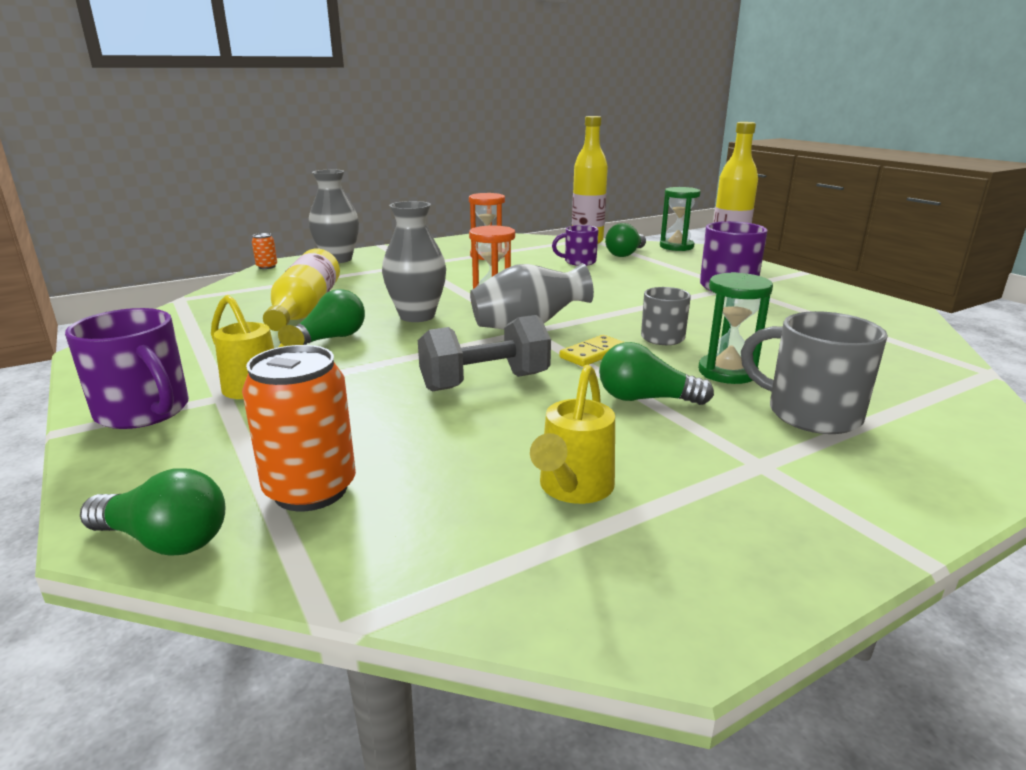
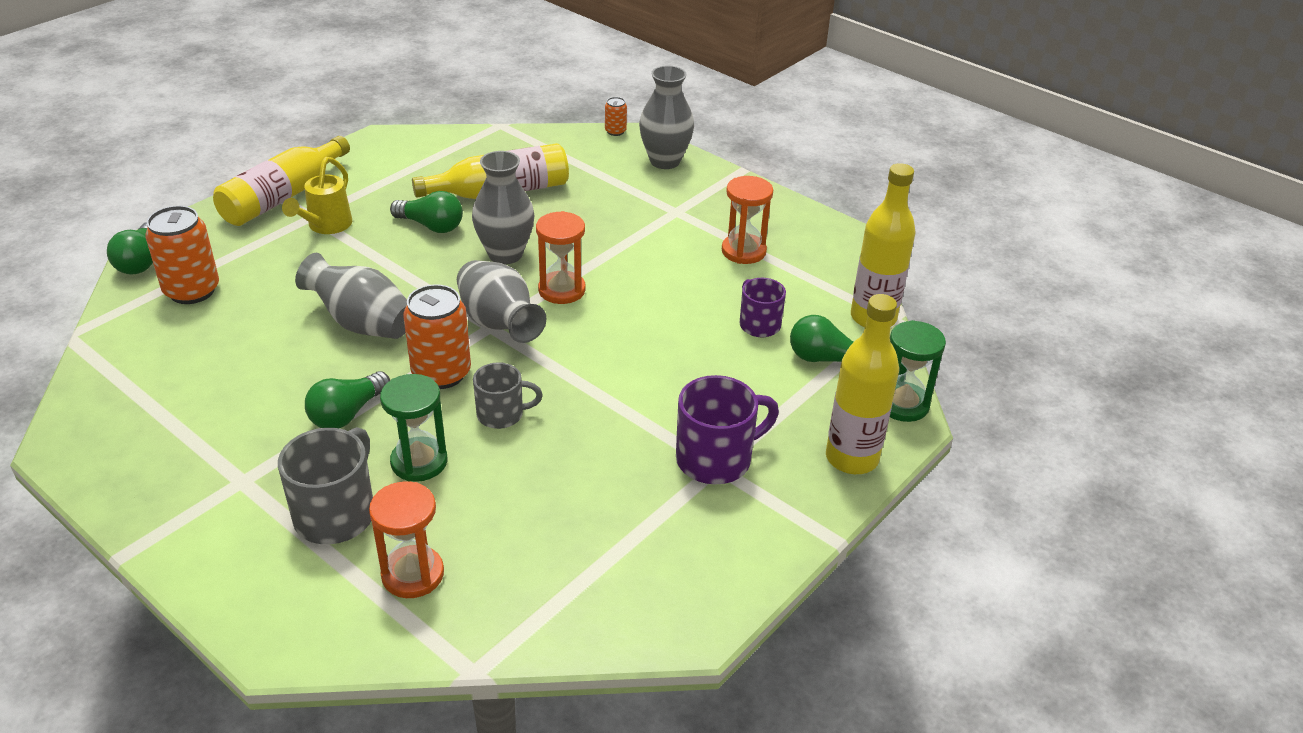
camera: 70 degrees right, 15 degrees up
(144, 411) = (283, 197): purple mug -> yellow bottle
(485, 382) = (362, 324): grey dumbbell -> grey vase
(572, 489) = (199, 392): yellow watering can -> none
(593, 354) = (441, 373): yellow domino -> orange can
(645, 399) = (347, 414): green light bulb -> green light bulb turned 135 degrees counterclockwise
(886, 385) = (413, 574): none -> orange hourglass

